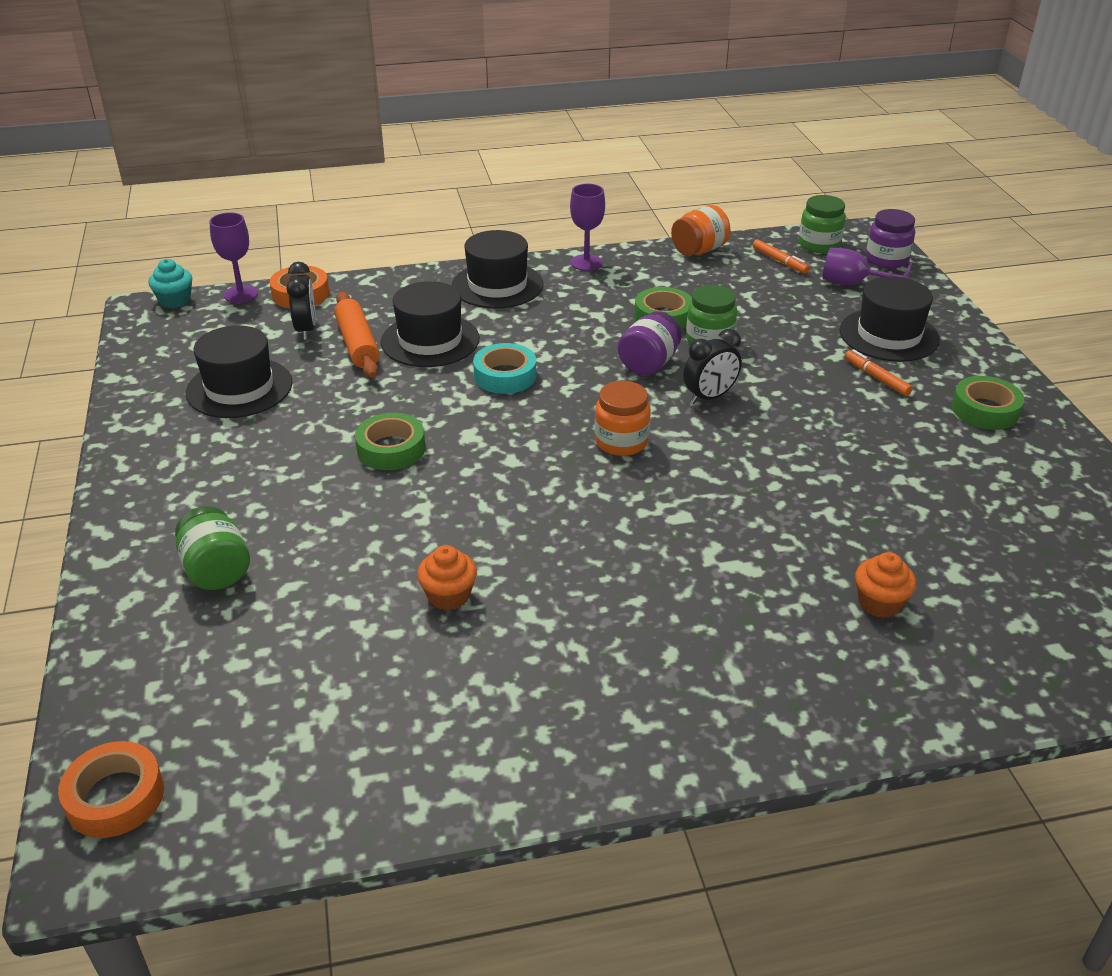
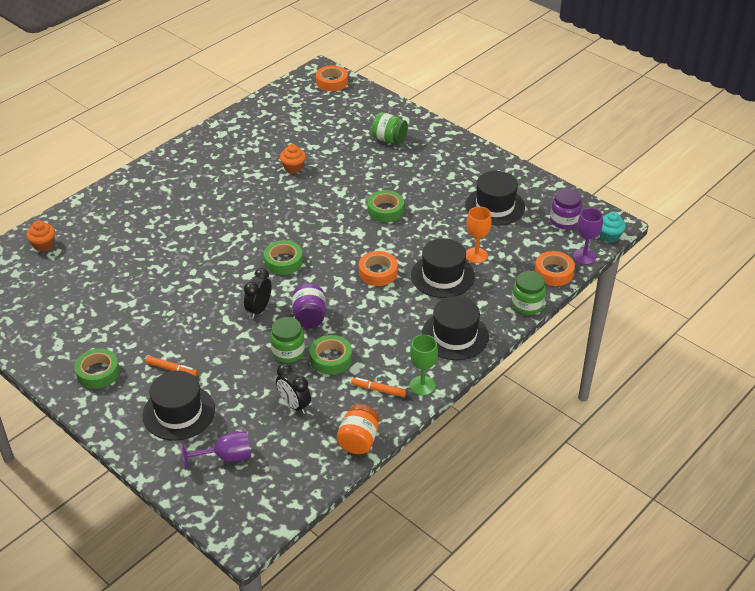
camera: 145 degrees right, 5 degrees up
(306, 329) = (515, 251): black clock -> black clock (294, 405)
(357, 344) = (476, 255): orange rolling pin -> orange goblet
(505, 376) = (378, 272): turquoise tape -> orange tape
(586, 263) = (422, 385): purple goblet -> green goblet
(621, 442) = (283, 261): orange jar -> green tape
(779, 261) = (293, 458): orange marker -> orange marker (379, 390)
(819, 245) = (275, 496): green jar -> green jar (527, 305)
(879, 603) = (118, 236): orange cupcake -> orange cupcake (43, 245)
(886, 259) = (214, 503): purple jar -> purple jar (564, 221)

